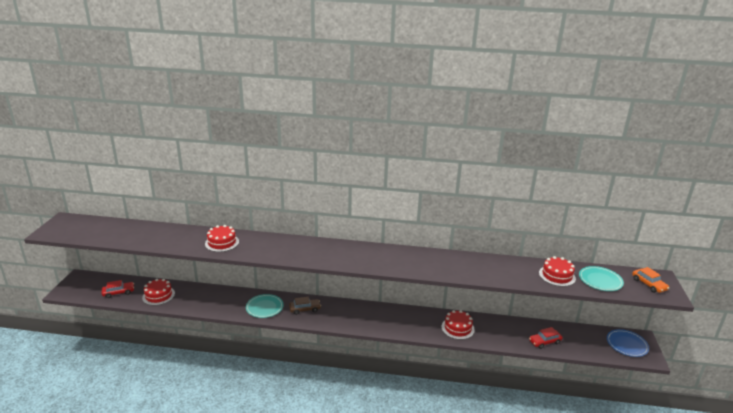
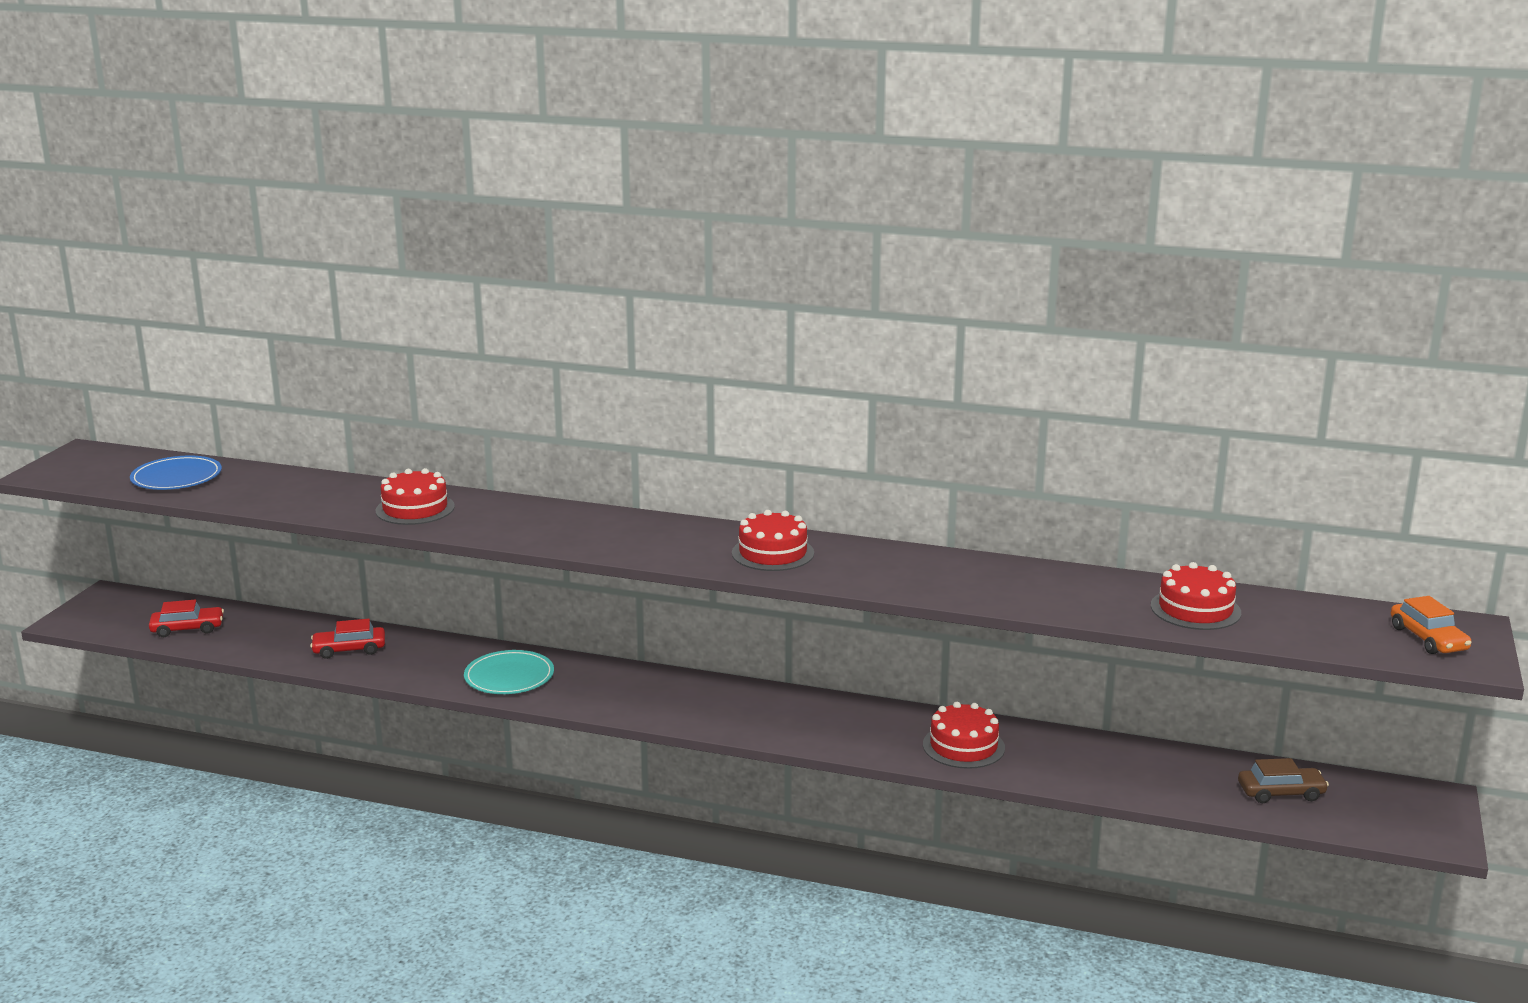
camera: 10 degrees right, 5 degrees down
(158, 295) = (274, 639): red cake -> red cake (773, 553)
(305, 309) = (602, 686): brown car -> brown car (1281, 792)
(544, 342) = (1176, 788): red car -> red car (349, 649)
(600, 280) = (1303, 624): turquoise plate -> none
(627, 344) = (1393, 808): blue plate -> blue plate (176, 477)

